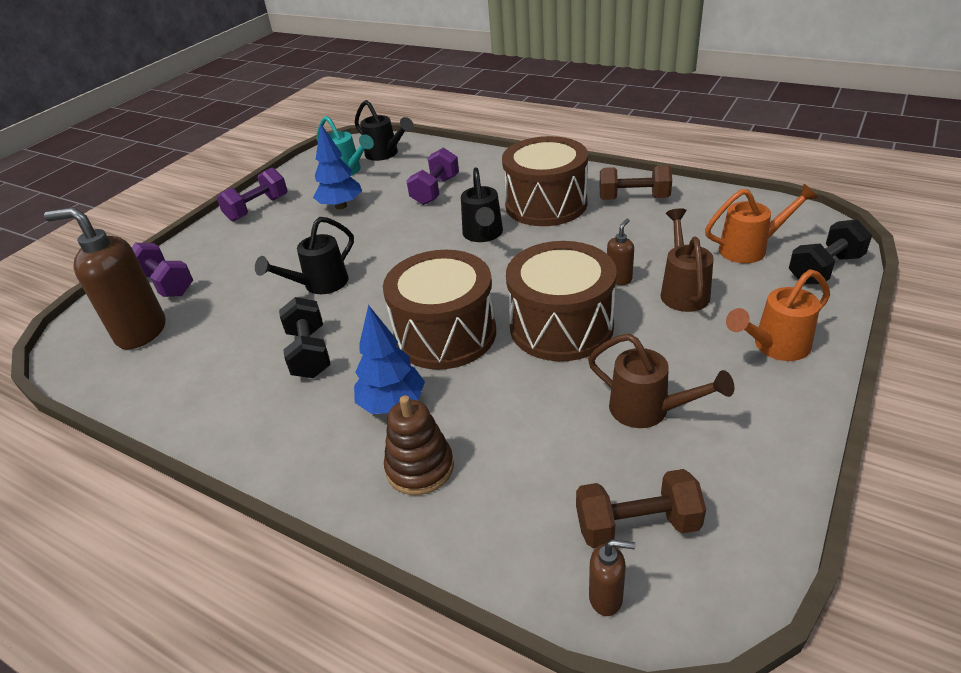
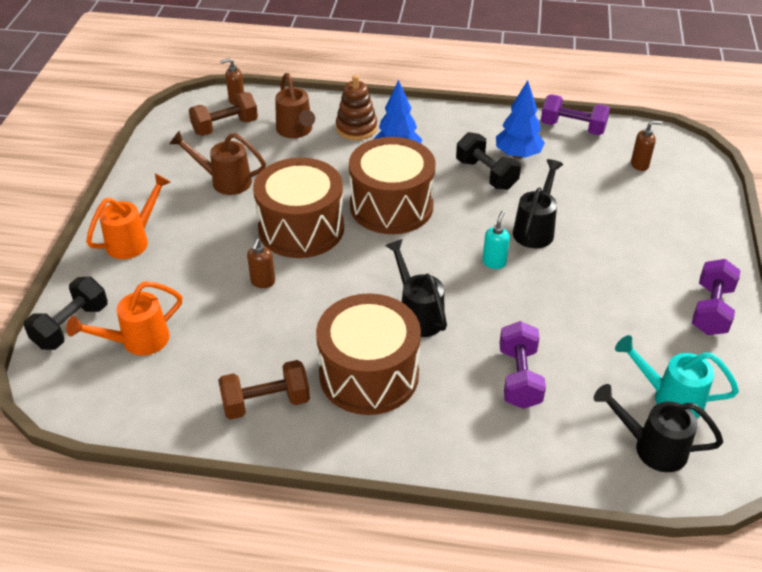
camera: 155 degrees right, 5 degrees up
(141, 332) = (640, 165): brown soap dispenser -> brown soap dispenser, size x0.45
(165, 284) = (680, 205): purple dumbbell -> purple dumbbell (572, 128)
(341, 206) = (613, 330): blue tree -> blue tree (518, 155)
(385, 263) = (494, 262): none -> turquoise soap dispenser
(683, 290) = (204, 280): brown watering can -> brown watering can (296, 131)

